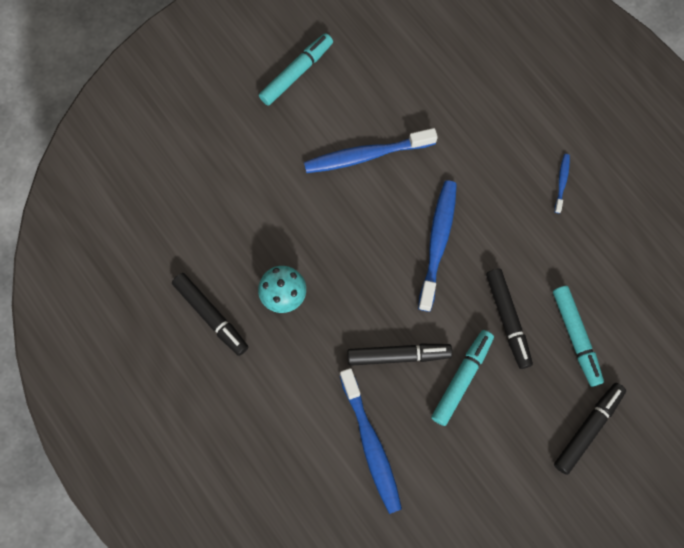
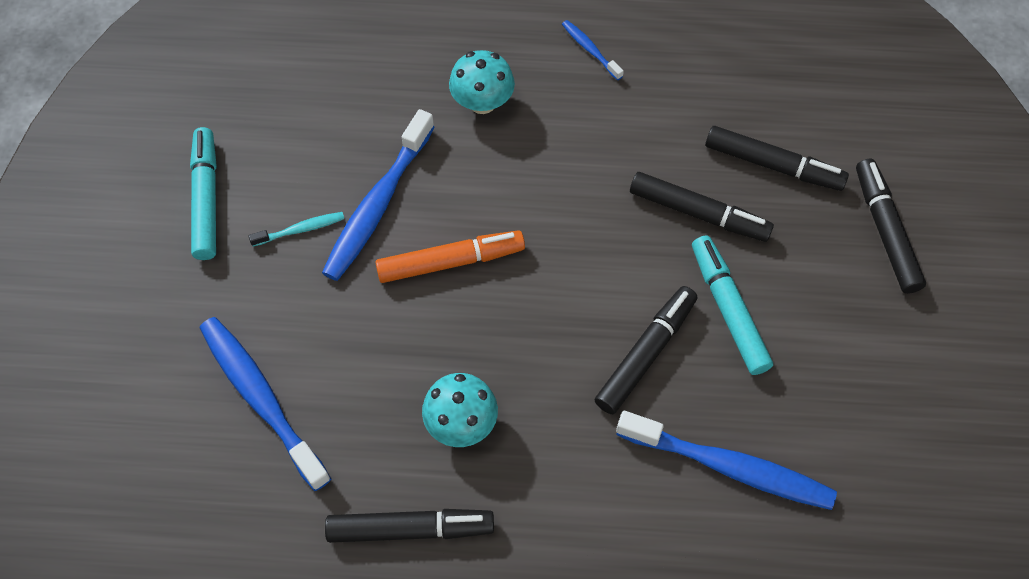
camera: 50 degrees left, 10 degrees down
(319, 131) = (301, 229): none -> turquoise toothbrush
(365, 218) = (450, 262): none -> orange marker
(438, 242) = (548, 212): blue toothbrush -> blue toothbrush (261, 398)
(475, 154) = (482, 102): none -> turquoise mushroom
(576, 337) = (773, 165): turquoise marker -> black marker

